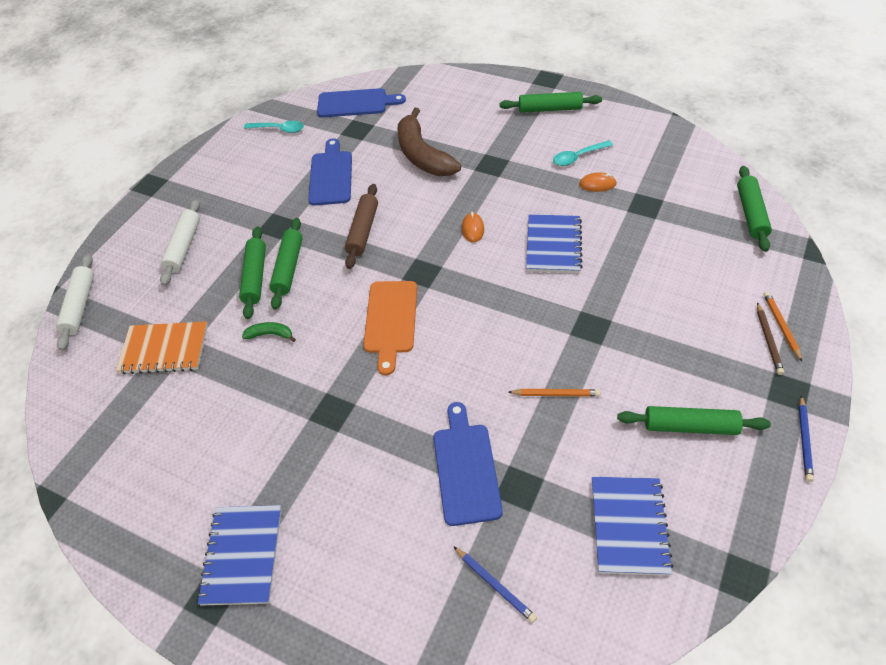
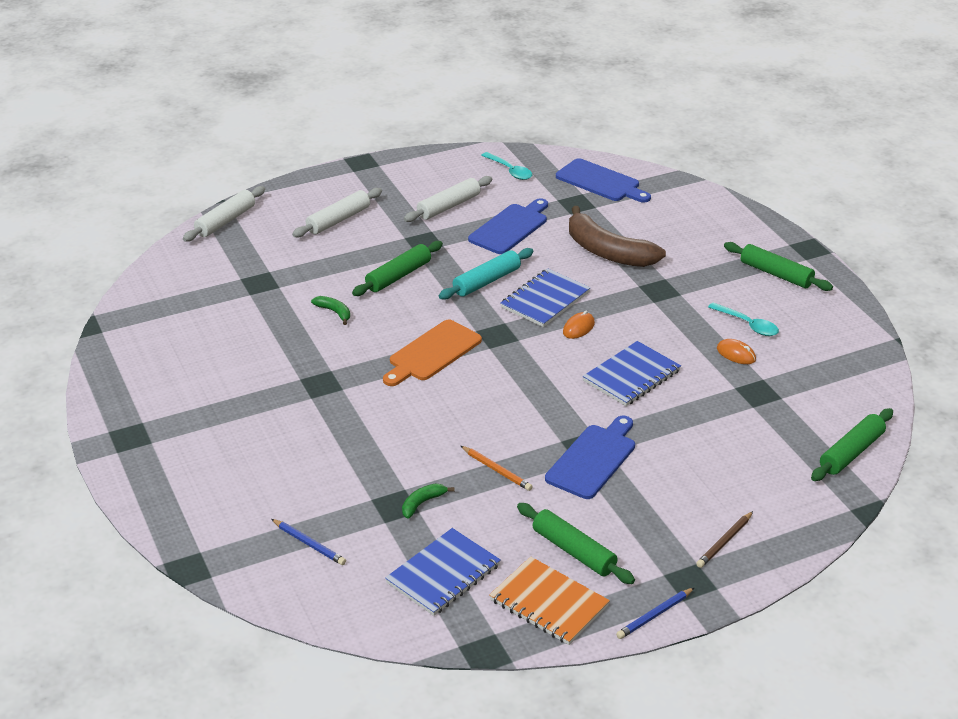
camera: 35 degrees right, 15 degrees down
(164, 349) = (252, 280): orange notebook -> orange notebook (549, 603)
(242, 555) = (172, 427): blue notebook -> blue notebook (545, 300)
(255, 277) = (367, 269): green rolling pin -> none
(263, 184) = (449, 206): none -> white rolling pin
(363, 231) = (487, 281): brown rolling pin -> turquoise rolling pin
(422, 155) = (607, 252): brown banana -> brown banana turned 60 degrees counterclockwise
(466, 468) = (372, 472): blue cutting board -> blue cutting board (593, 459)
(495, 585) = (309, 544): blue pencil -> blue pencil turned 45 degrees counterclockwise
(537, 468) = (422, 503): none -> green banana
(578, 157) = (748, 325): turquoise spoon -> turquoise spoon turned 150 degrees counterclockwise
(781, 326) = (751, 540): orange pencil -> none

